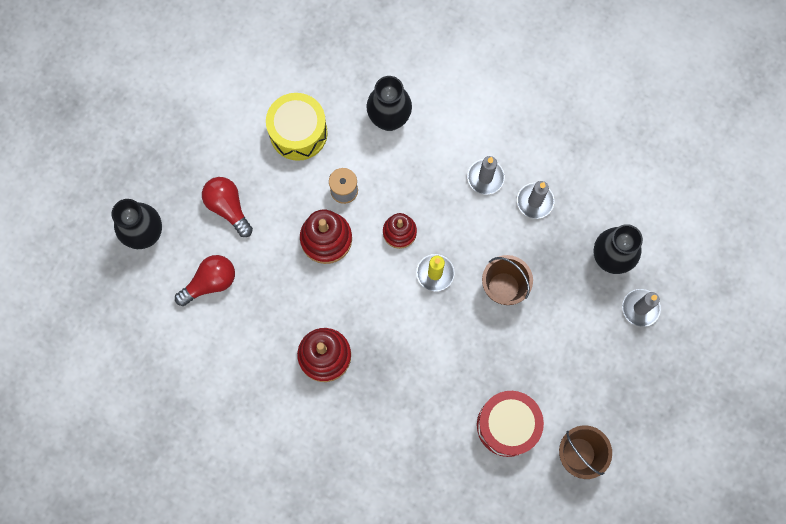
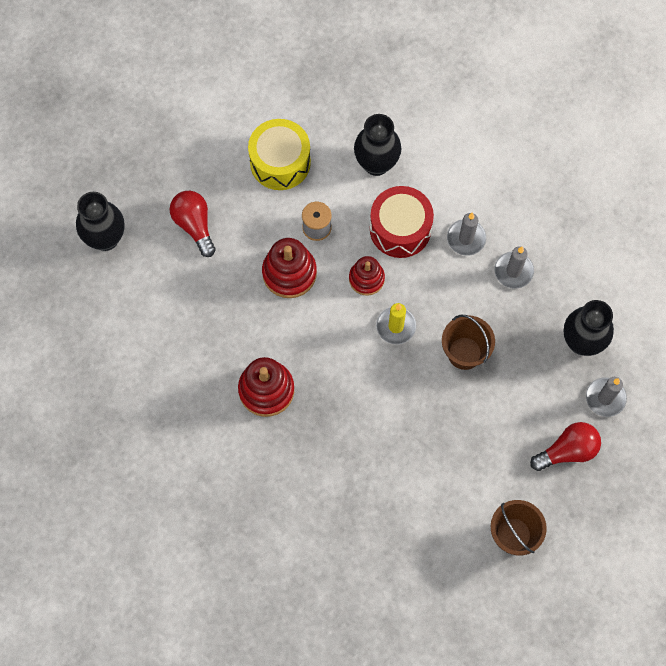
camera: 10 degrees right, 5 degrees down
(210, 282) = (162, 297): red light bulb -> red light bulb (567, 451)
(507, 425) = (443, 493): red drum -> red drum (400, 229)

